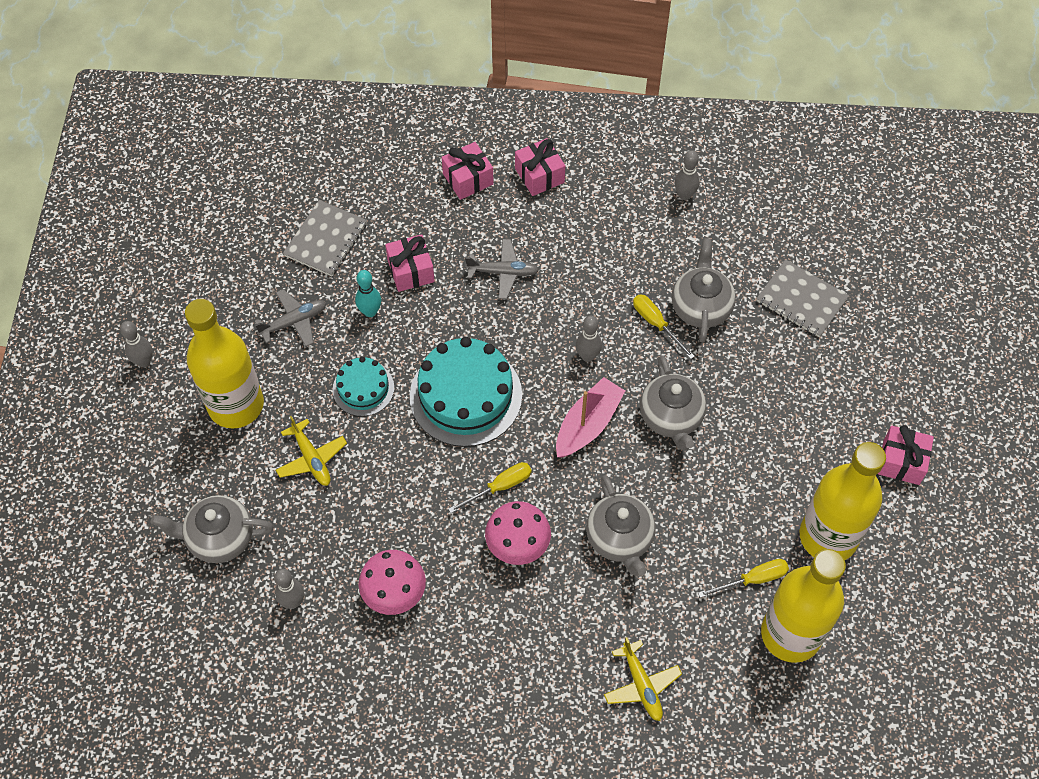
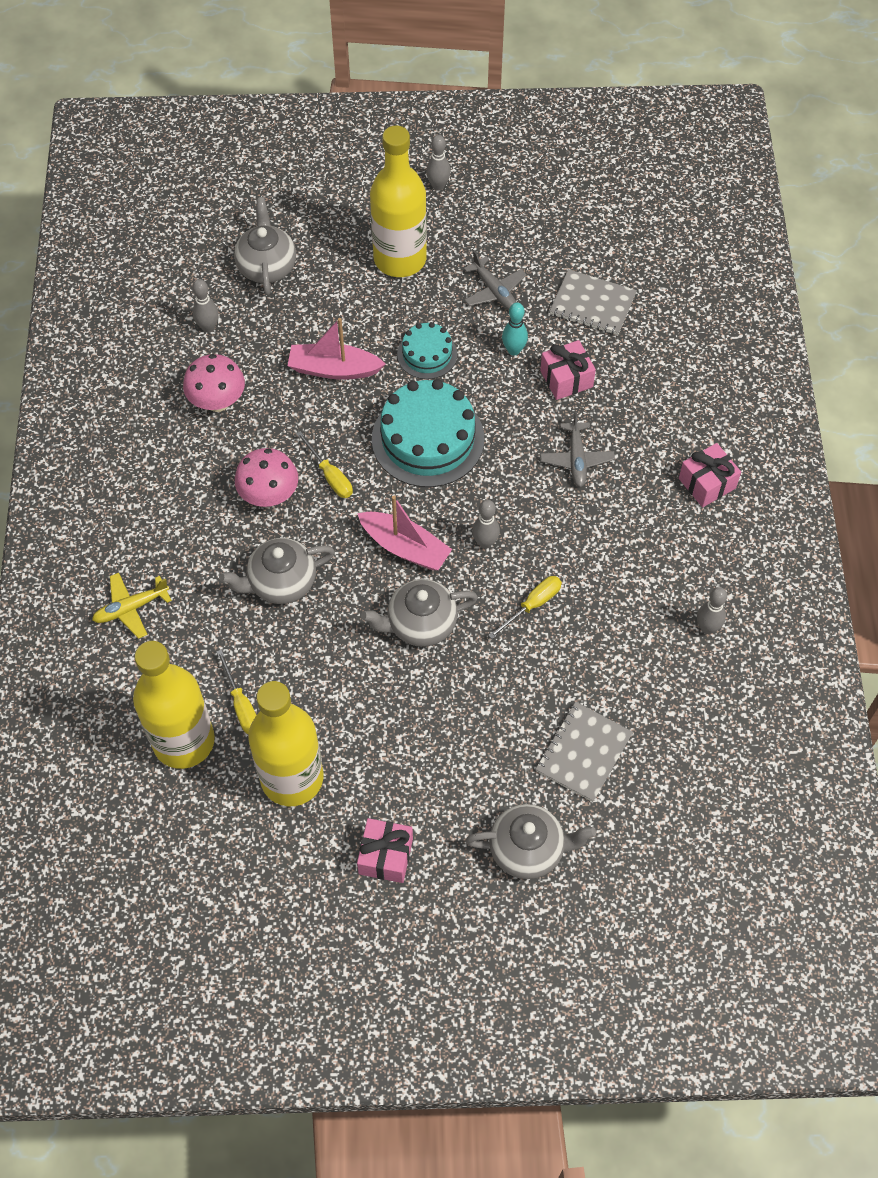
camera: 85 degrees right, 0 degrees up
(311, 458) = (349, 323): yellow plane -> none
(369, 477) = (334, 369): none -> pink boat
(468, 179) = (689, 418): pink gift -> none
(701, 307) = (560, 648): grey teapot -> grey teapot (528, 849)

